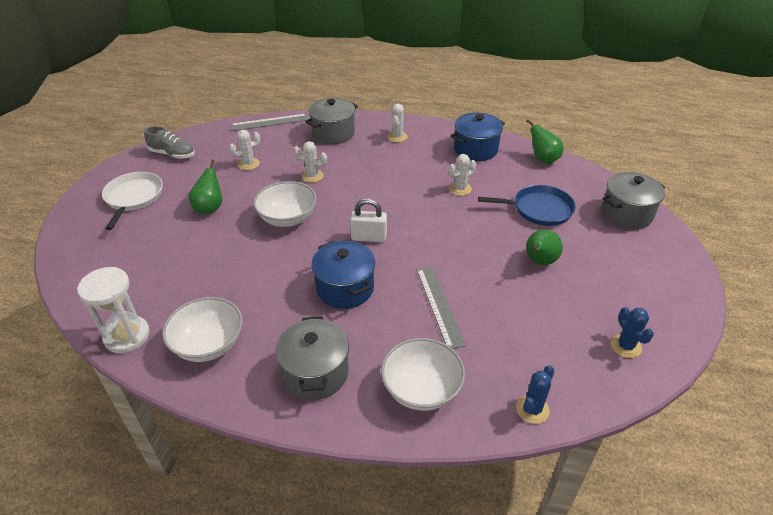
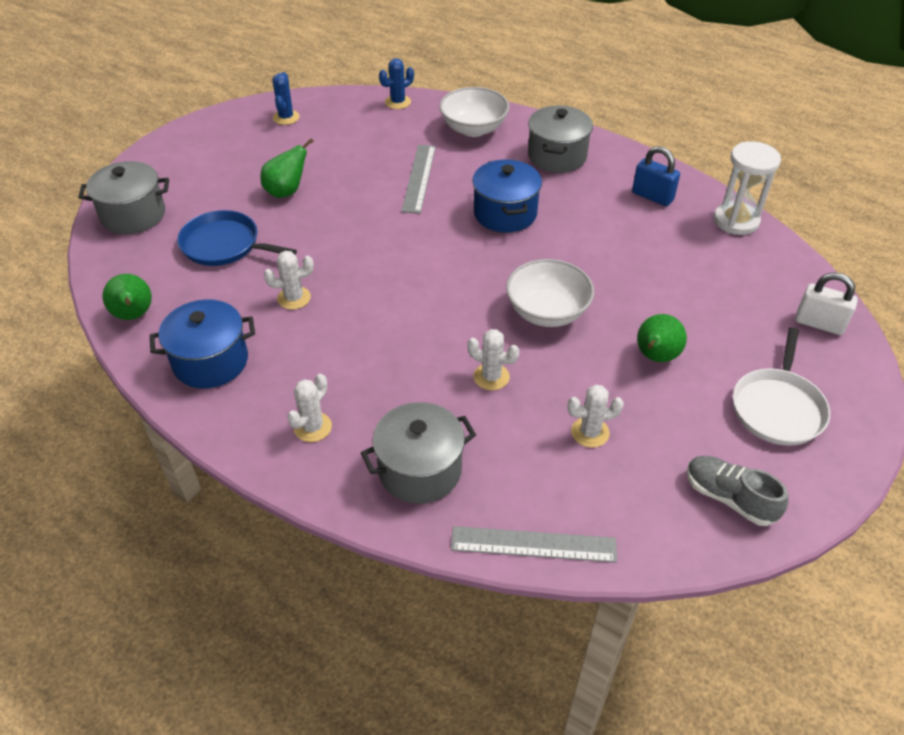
camera: 160 degrees left, 5 degrees up
(208, 344) = (652, 196): white bowl -> blue padlock
(369, 237) = (453, 260): white padlock -> white padlock (819, 323)

